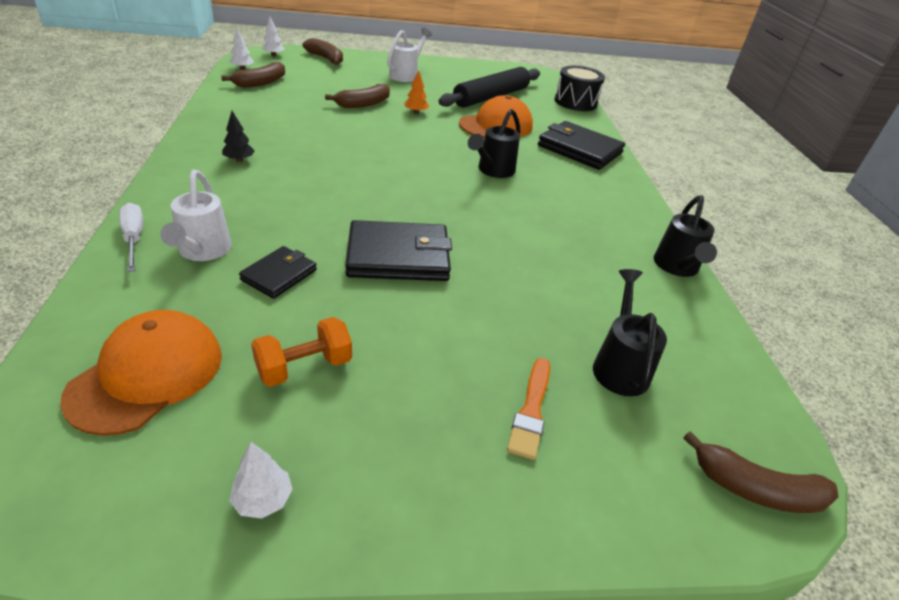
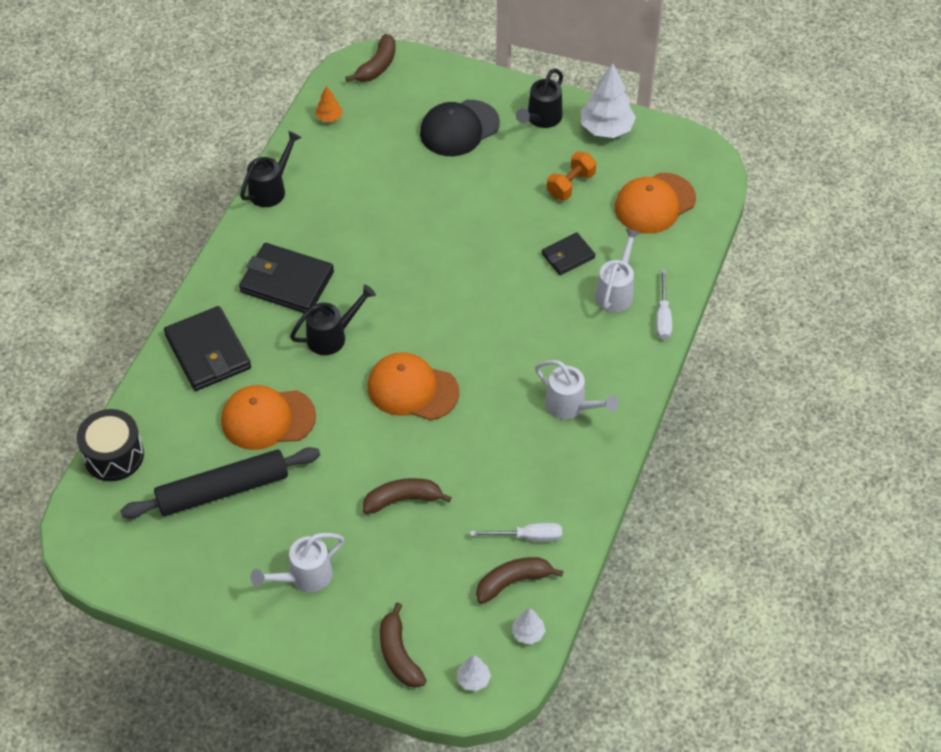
camera: 150 degrees left, 15 degrees up
(239, 160) = (570, 406): black tree -> white watering can
(256, 98) = (527, 537): none -> white screwdriver
(263, 499) = (606, 129): white tree -> white tree, size x2.01
(304, 367) = (570, 185): orange dumbbell -> orange dumbbell turned 45 degrees counterclockwise
(396, 151) = (412, 389): none -> orange cap
(398, 256) = (478, 252): black wallet -> black wallet (287, 282)
(416, 112) = (348, 467): orange tree -> orange tree (329, 117)
(531, 410) = (459, 128): orange brush -> black cap
(620, 366) = (387, 136): black watering can -> black watering can (541, 118)
(755, 489) = (377, 66): brown banana -> brown banana turned 75 degrees clockwise

